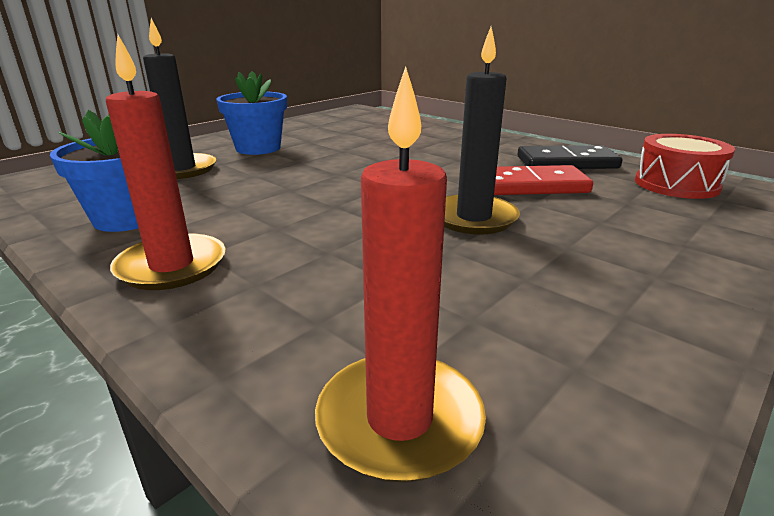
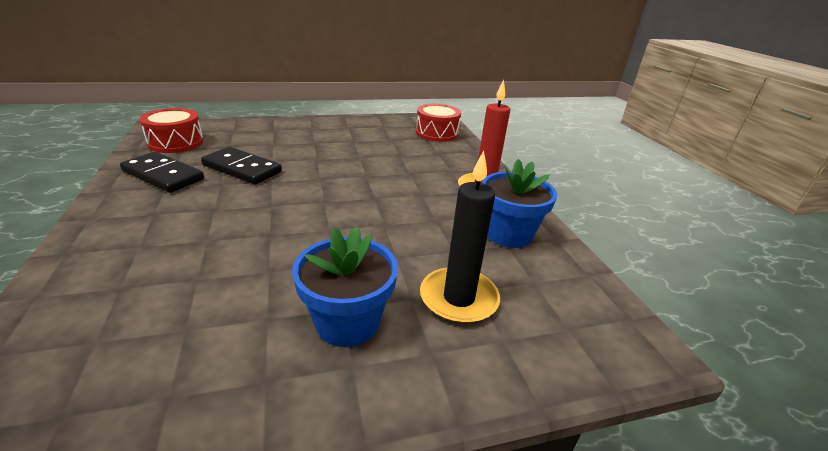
camera: 150 degrees left, 5 degrees up
(399, 420) = (437, 133): red candle -> red drum
(473, 218) = (320, 164): black candle -> none
(531, 186) = (242, 168): red domino -> black domino

